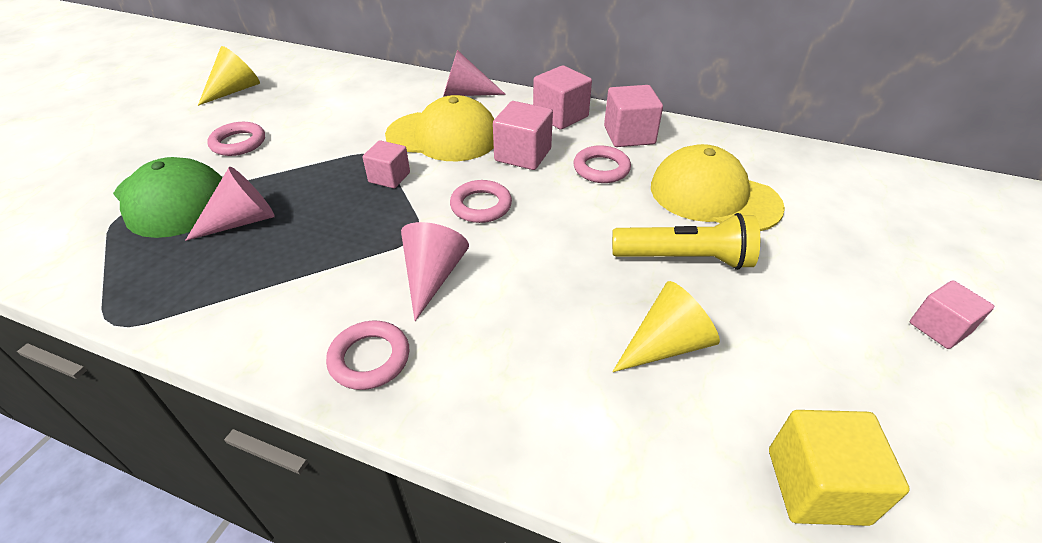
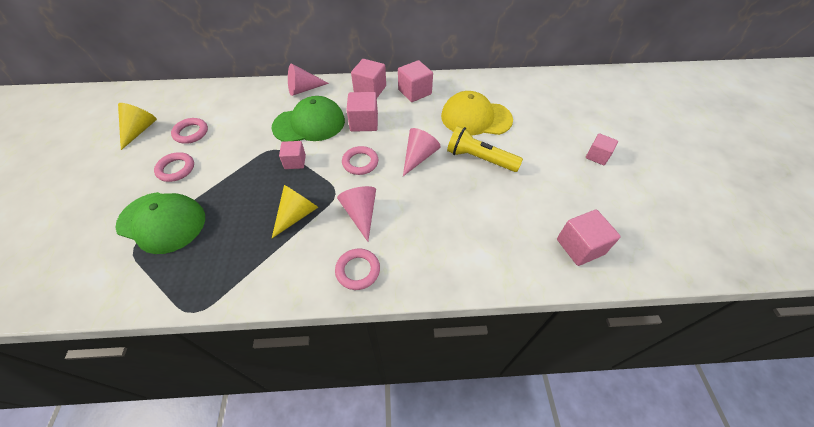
camera: 25 degrees left, 10 degrees up
(242, 221) = (223, 221): pink cone -> pink cone (419, 157)
(443, 136) = (309, 124): yellow cap -> green cap
(601, 168) = (411, 118): pink ring -> pink ring (191, 133)
(666, 344) = (493, 207): yellow cone -> yellow cone (297, 214)
(685, 259) = (479, 158): yellow flashlight -> yellow flashlight turned 135 degrees counterclockwise
(816, 486) = (580, 247): yellow cube -> pink cube

